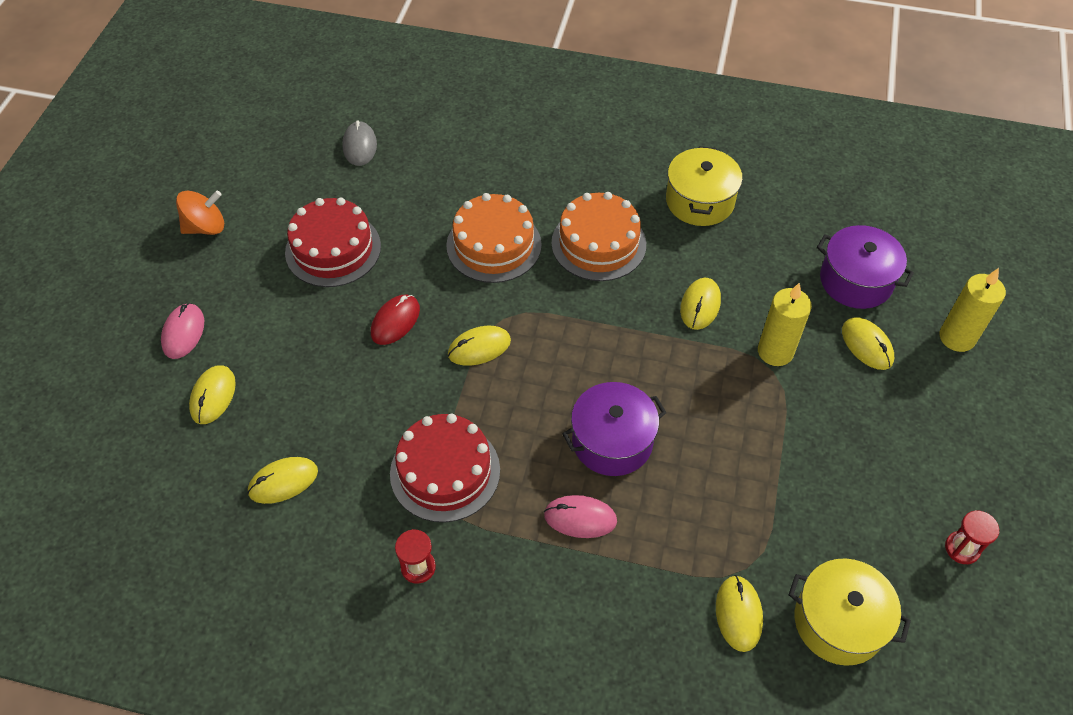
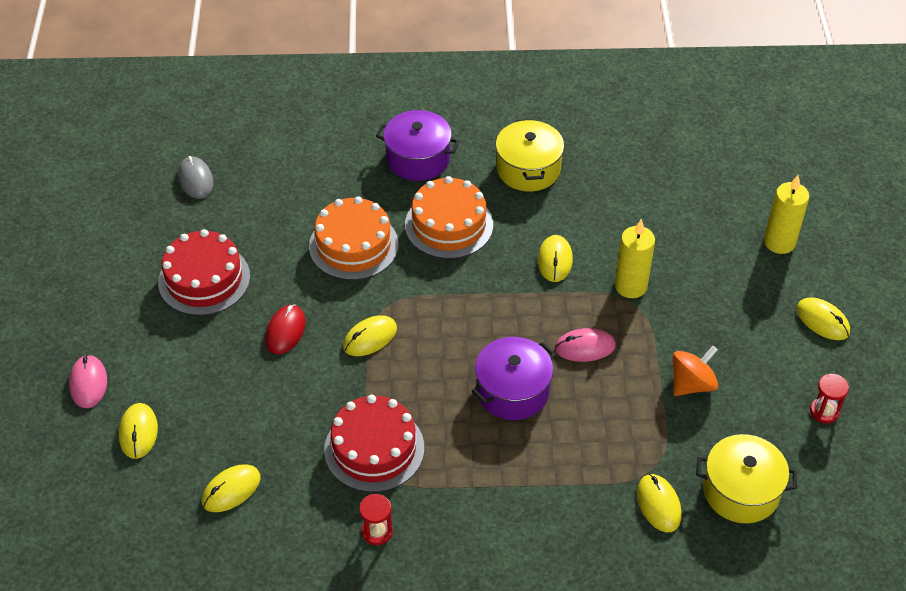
camera: 15 degrees left, 5 degrees down
(206, 227) = (73, 284): orange spinning top -> orange spinning top (691, 384)
(580, 518) = (504, 460): pink mouse -> pink mouse (585, 347)
(856, 281) = (683, 211): purple pot -> purple pot (418, 159)
(867, 345) = (706, 264): yellow mouse -> yellow mouse (822, 321)

